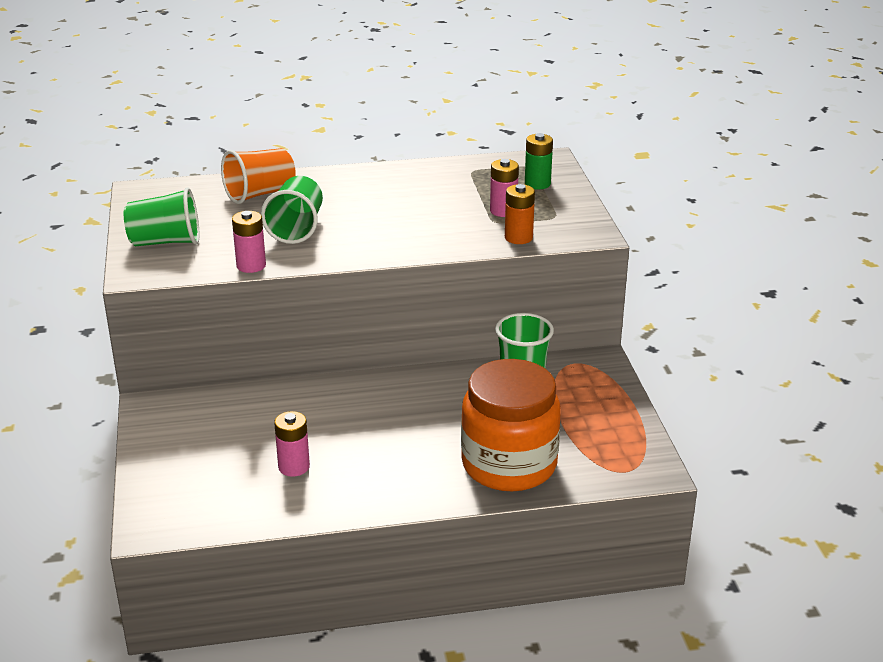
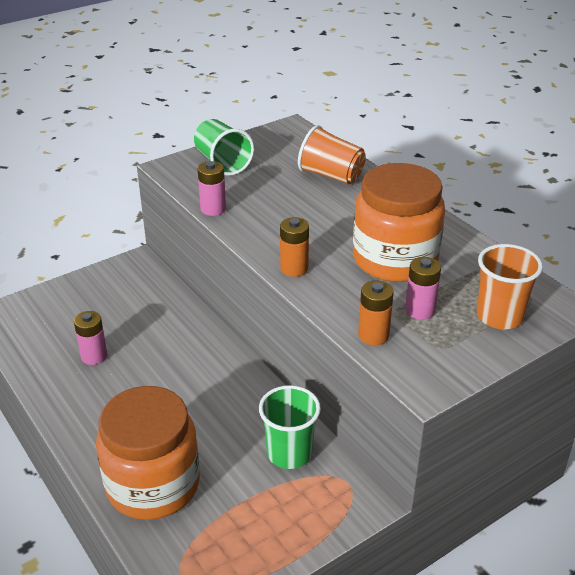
camera: 65 degrees right, 5 degrees up
(296, 228) = (288, 210): green cup -> none
(395, 248) = (294, 268): none -> orange battery
(425, 202) = (395, 259): none -> orange jar
(537, 184) = (499, 316): green battery -> orange cup

